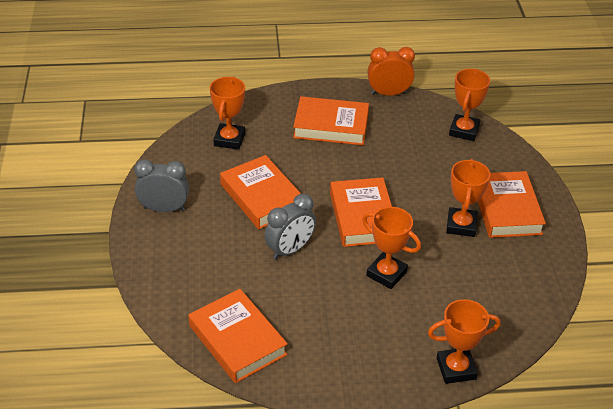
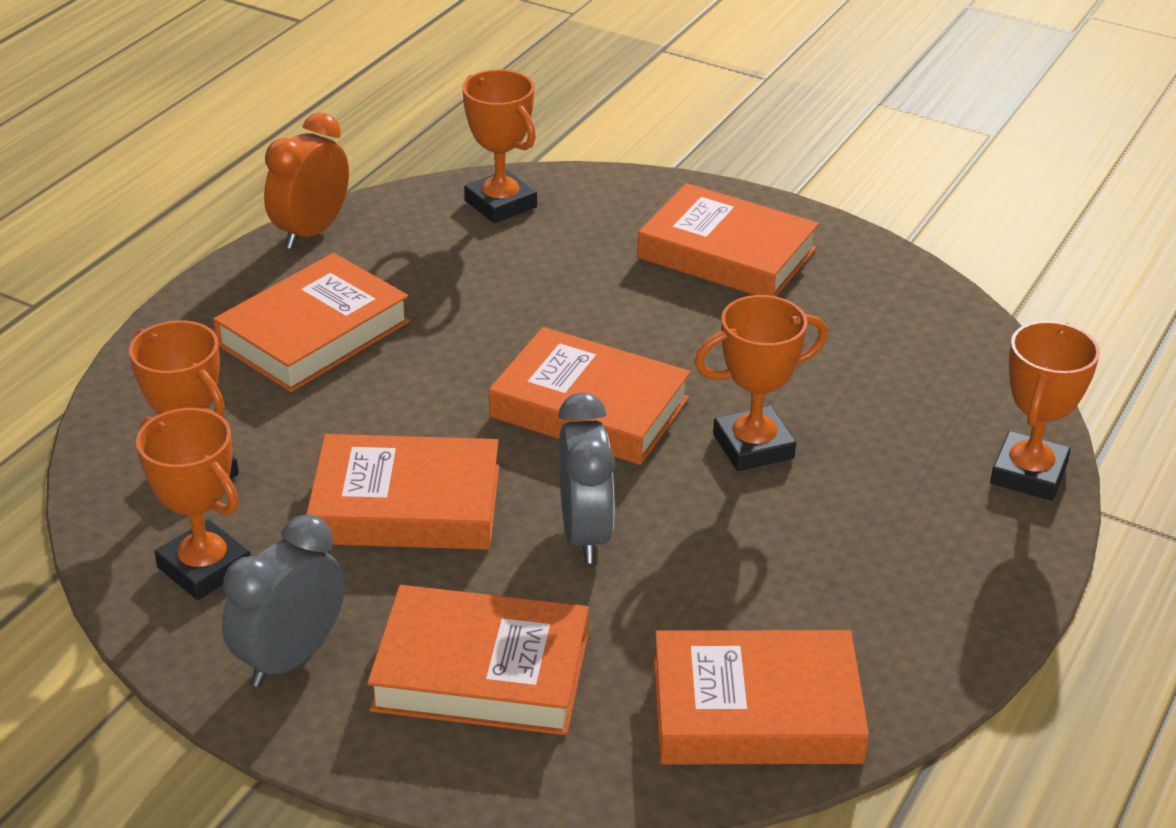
camera: 55 degrees left, 5 degrees down
(196, 258) = (481, 672): none -> orange book
(461, 225) = (717, 314): orange trophy -> orange trophy (204, 567)

